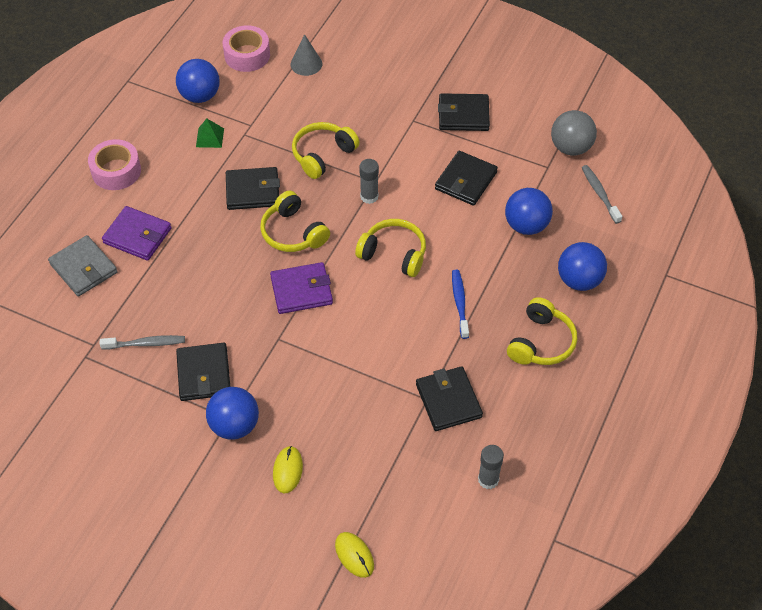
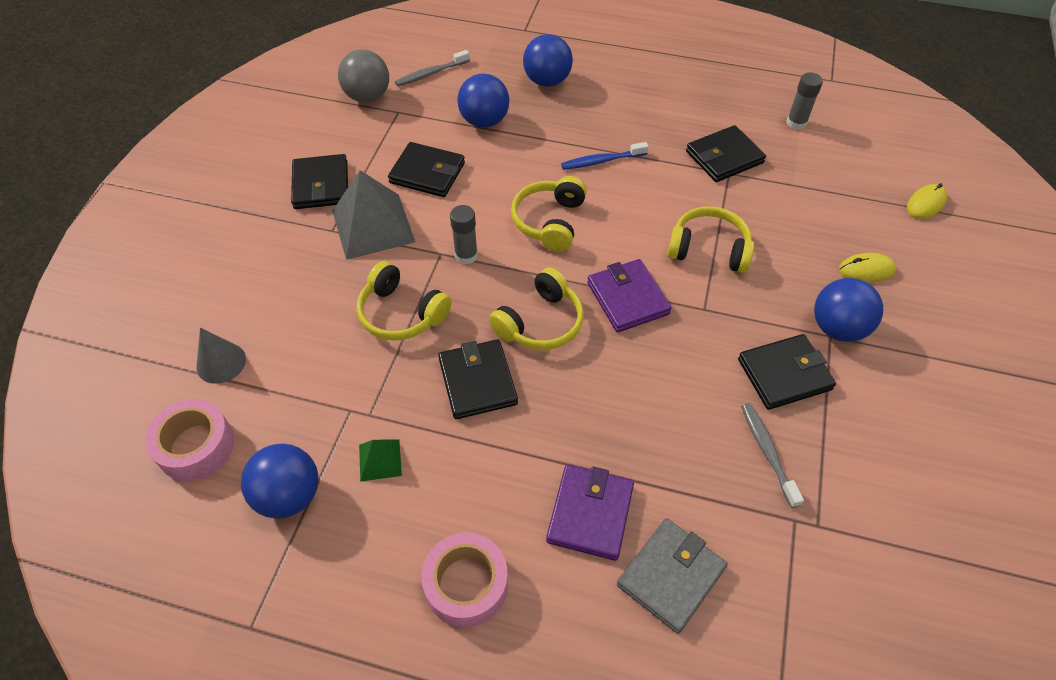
camera: 100 degrees left, 0 degrees up
(412, 144) = (373, 226): none -> grey pyramid
(541, 342) = (630, 101): yellow headphones -> yellow headphones (709, 249)

